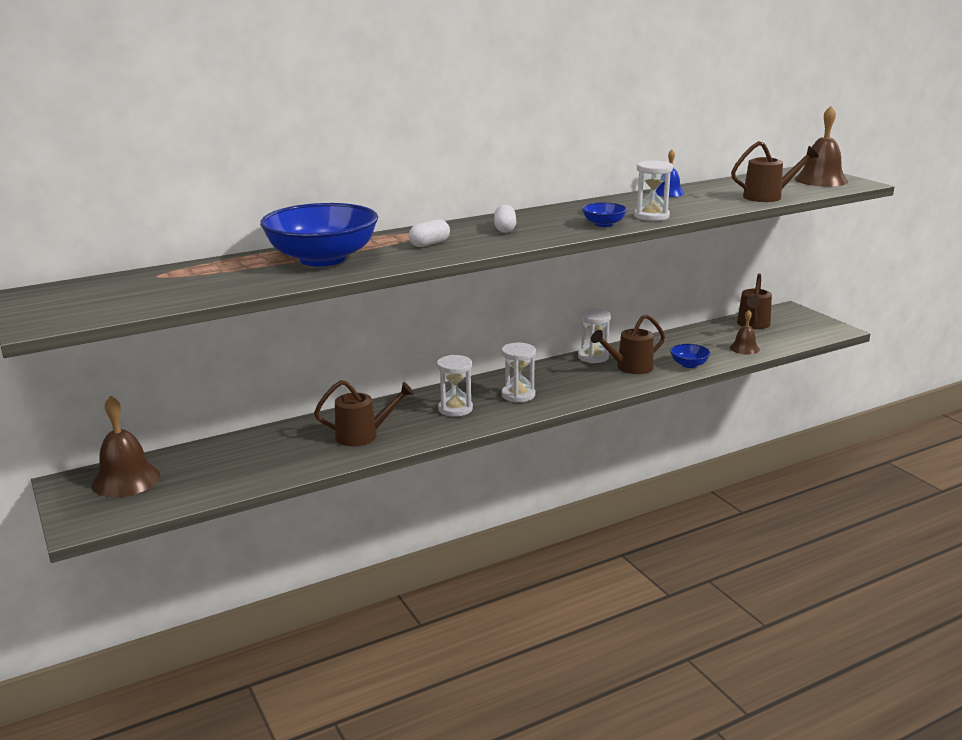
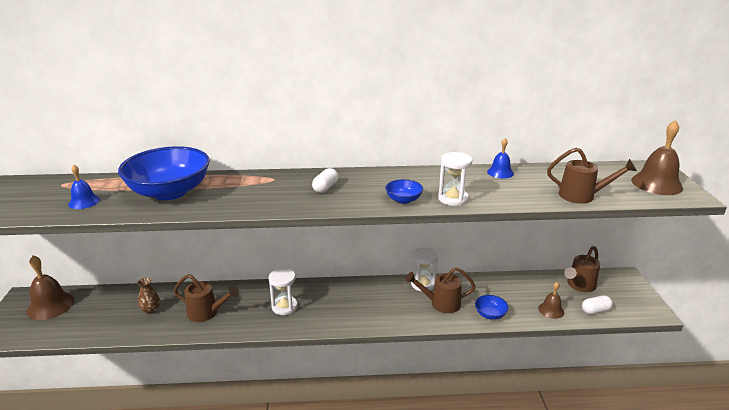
camera: 25 degrees right, 5 degrees up
(224, 283) = (84, 202): none -> blue bell
(283, 450) = (151, 310): none -> brown vase
(429, 244) = (254, 192): white capsule -> white capsule (595, 311)
(518, 395) = (337, 307): white hourglass -> none

